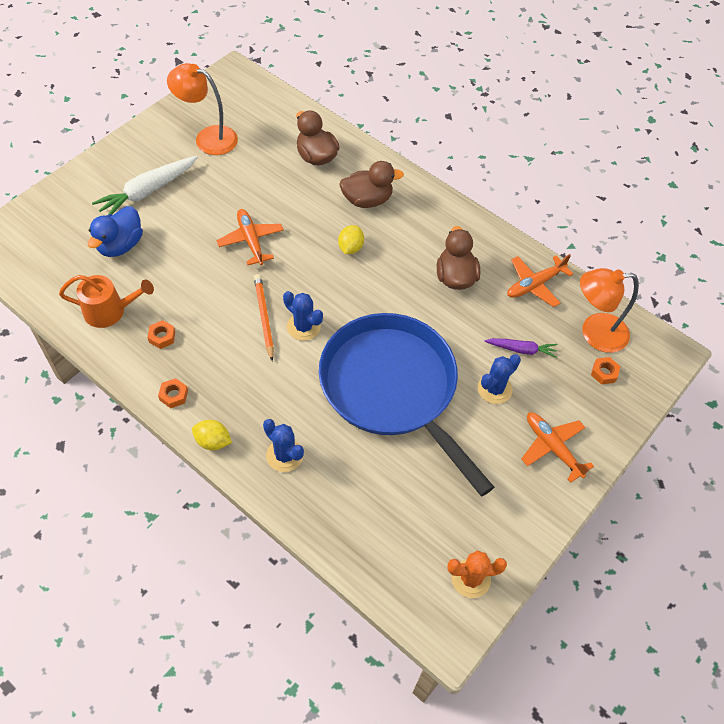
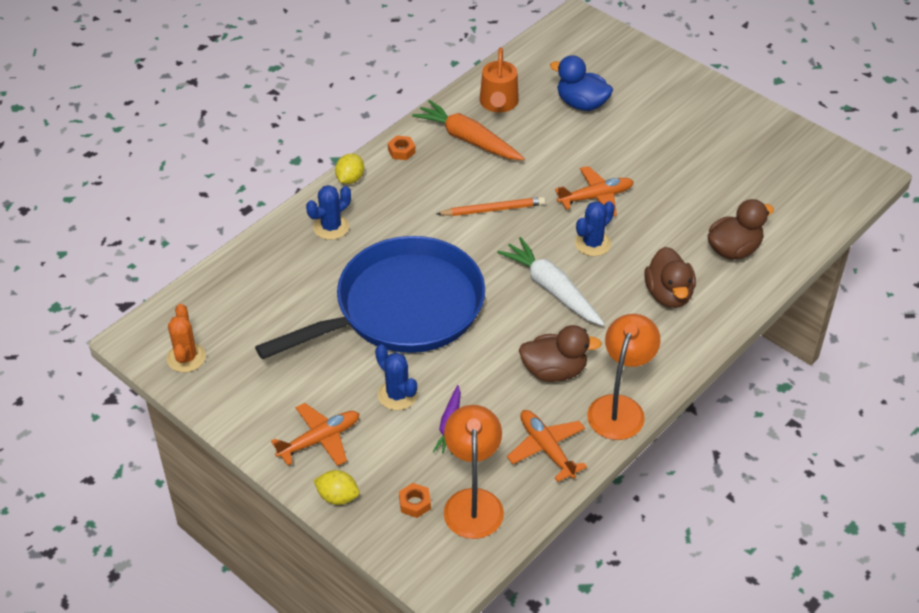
camera: 95 degrees right, 10 degrees down
(148, 191) = (658, 117): white carrot -> white carrot (552, 289)
(162, 337) = (468, 139): orange nut -> orange carrot
(208, 138) = (748, 158): orange lamp -> orange lamp (619, 408)
(303, 327) = (481, 239): blue cactus -> blue cactus (592, 243)
(350, 248) = (592, 278): yellow lemon -> yellow lemon (337, 497)

